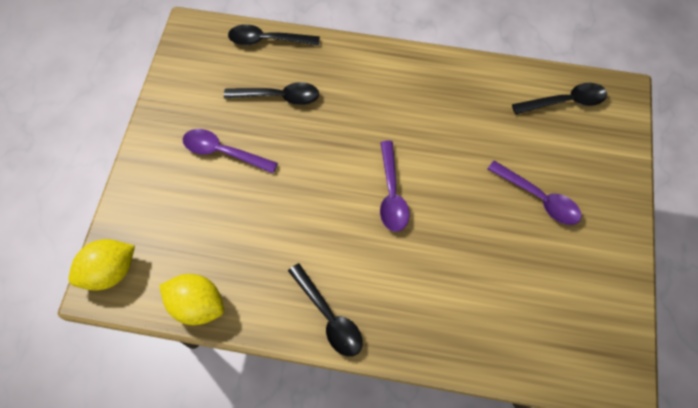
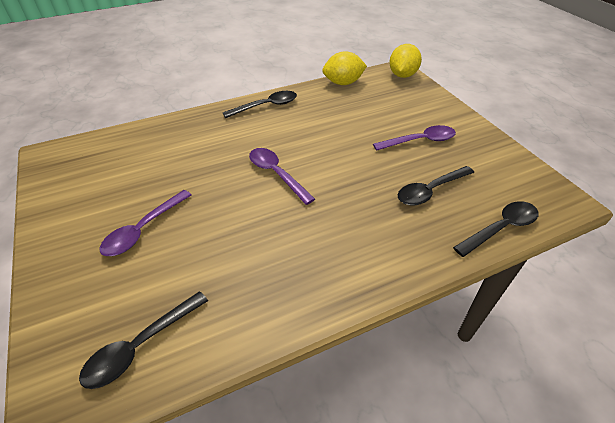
camera: 145 degrees right, 20 degrees down
(329, 316) = (266, 106): black spoon -> black spoon turned 135 degrees clockwise
(538, 198) = (143, 229): purple spoon -> purple spoon turned 60 degrees counterclockwise

